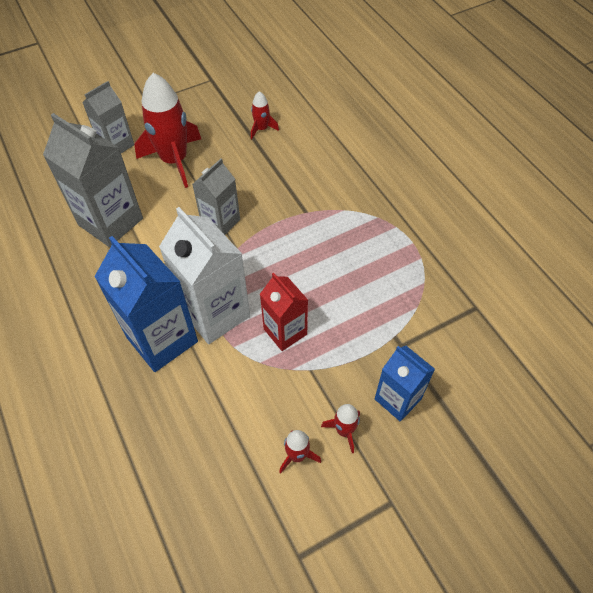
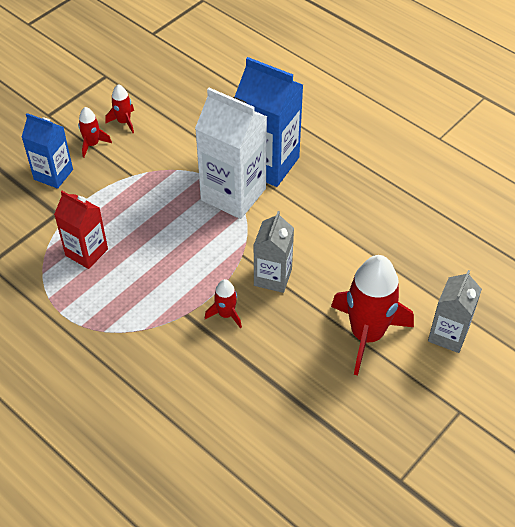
camera: 160 degrees right, 5 degrees down
(110, 222) = (385, 245): grey carton -> none
(262, 129) = (286, 413): red rocket -> red rocket (226, 314)
(285, 331) = (164, 197): red carton -> red carton (86, 252)

